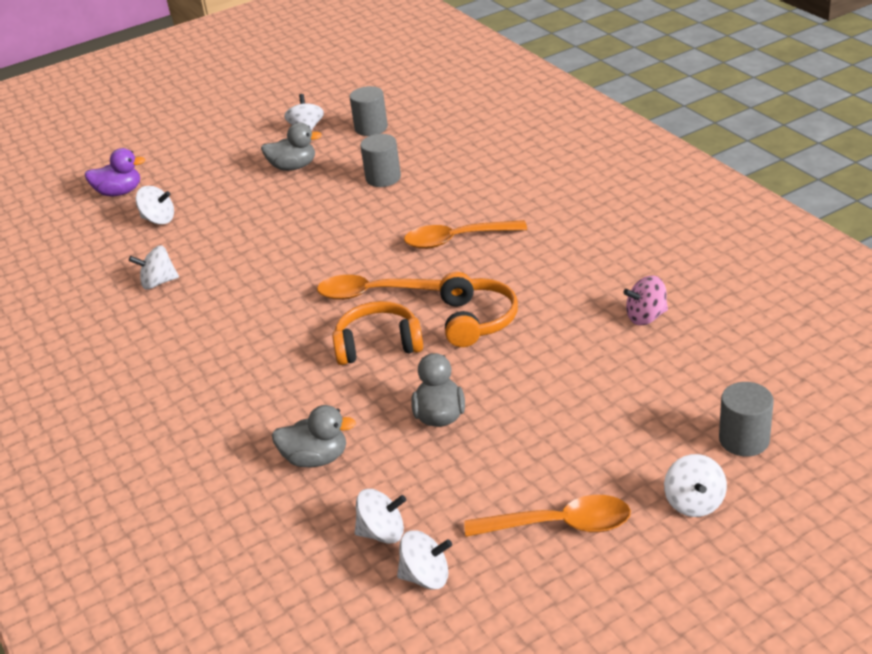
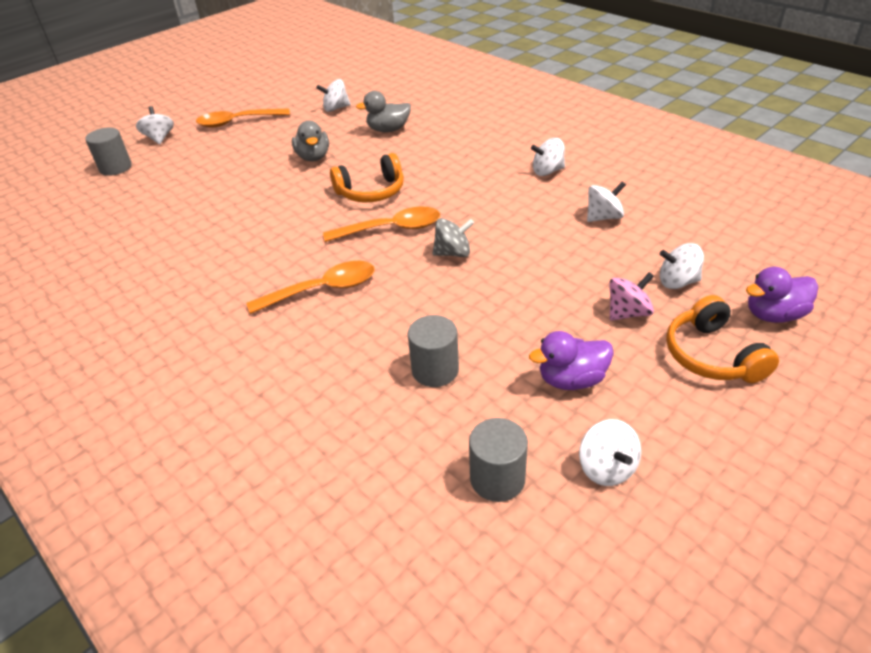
camera: 165 degrees right, 5 degrees up
(293, 167) = (571, 380): grey duck -> purple duck
(324, 261) = (453, 253): none -> grey spinning top
(426, 577) = (308, 98): white spinning top -> white spinning top (547, 171)
(476, 320) = (294, 217): orange headphones -> orange headphones (712, 355)
(646, 317) = (151, 234): pink spinning top -> pink spinning top (627, 313)

